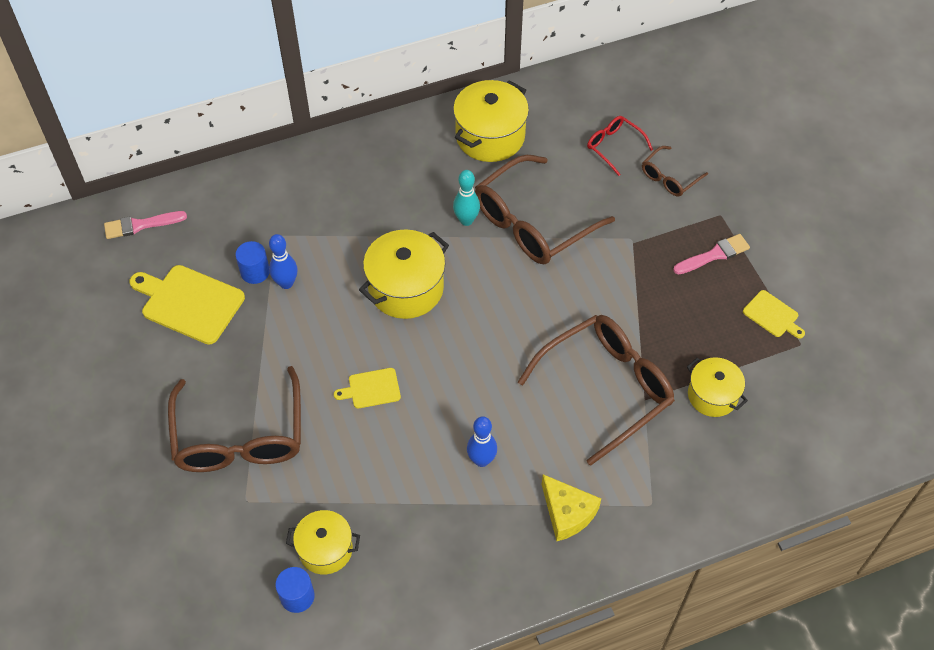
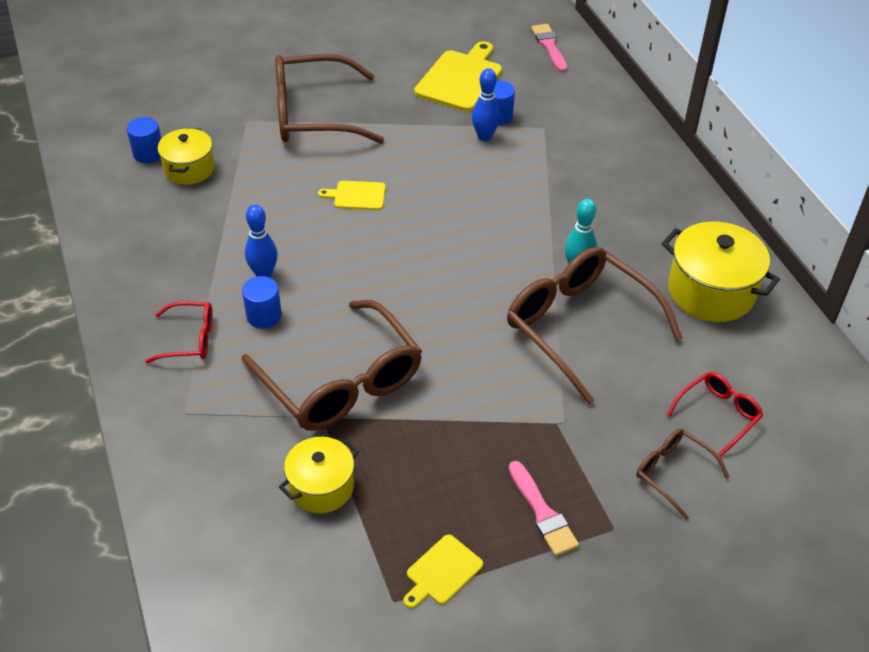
camera: 90 degrees right, 10 degrees down
(371, 389) = (357, 196): yellow cutting board -> yellow cutting board turned 75 degrees counterclockwise
(406, 288) = (480, 219): yellow pot -> none
(534, 454) = (264, 316): none -> blue cylinder
(567, 513) = (190, 339): yellow cheese -> red glasses

